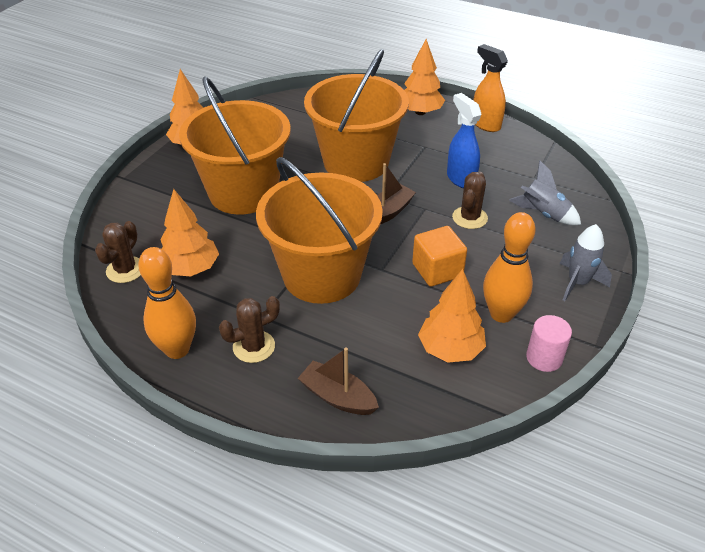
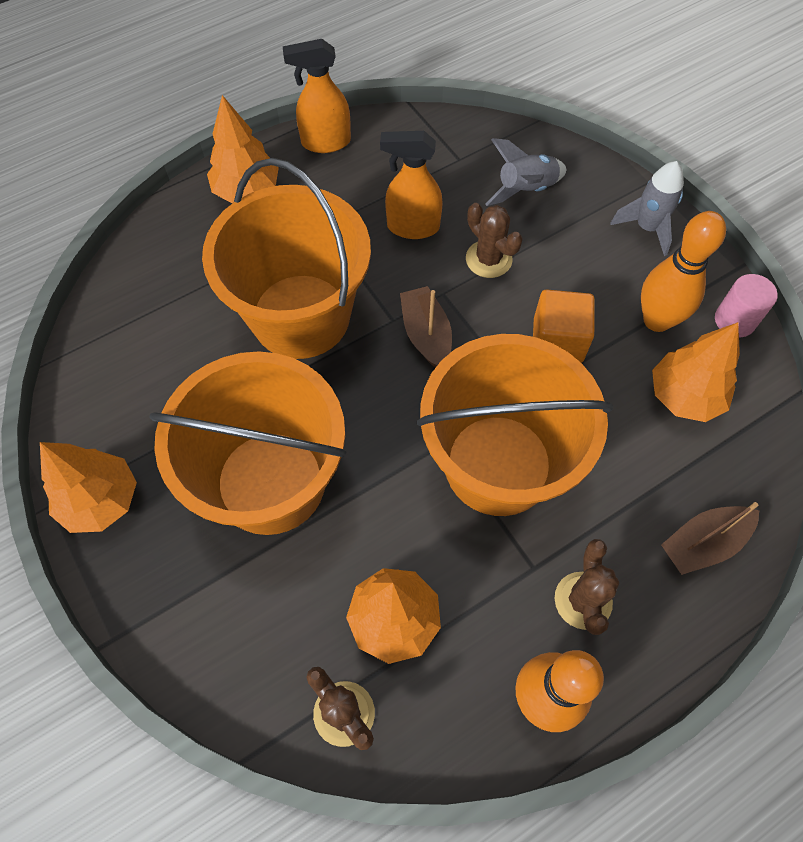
camera: 60 degrees left, 20 degrees up
(460, 178) = (412, 227): blue spray bottle -> orange spray bottle

